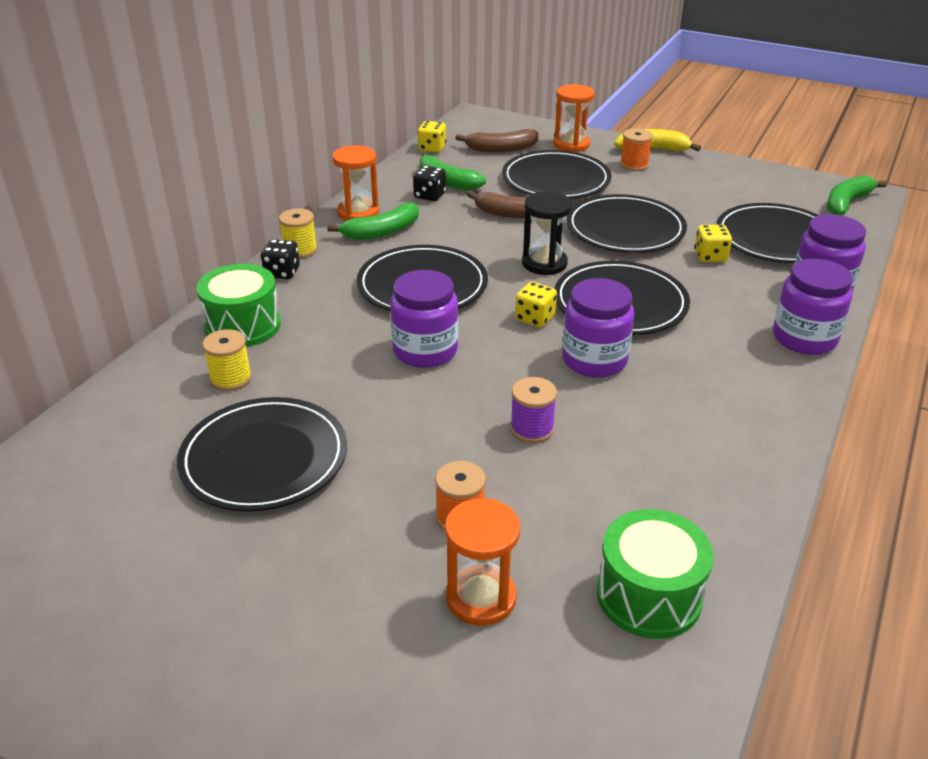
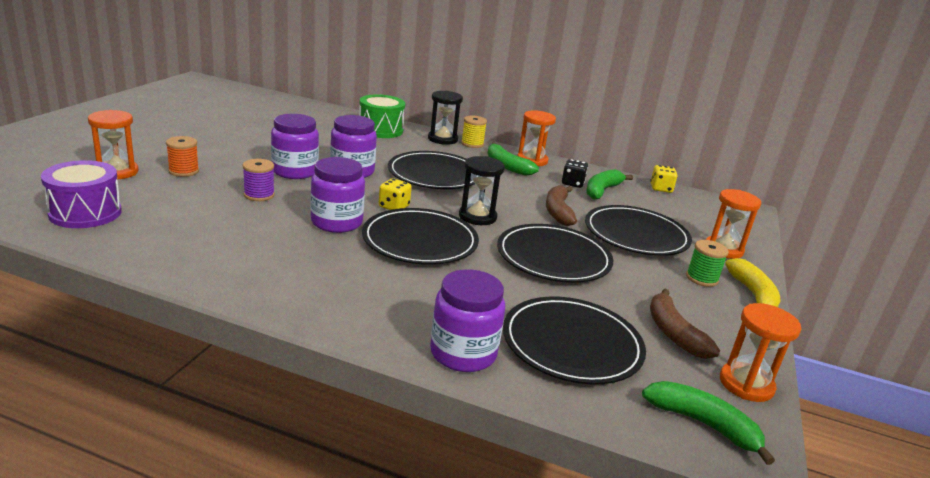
camera: 80 degrees right, 10 degrees down
(231, 379) = (327, 127): yellow spool -> none
(264, 458) = (254, 133): black plate -> none
(282, 272) = (442, 139): black dice -> black hourglass
(501, 149) = (683, 216): brown banana -> brown banana (673, 333)
(634, 165) = (701, 278): orange spool -> green spool
(649, 595) = (85, 213): green drum -> purple drum
(710, 256) = (515, 295): yellow dice -> none
(788, 179) = (746, 384): none -> orange hourglass
(804, 338) = (365, 323): purple jar -> purple jar (295, 171)

